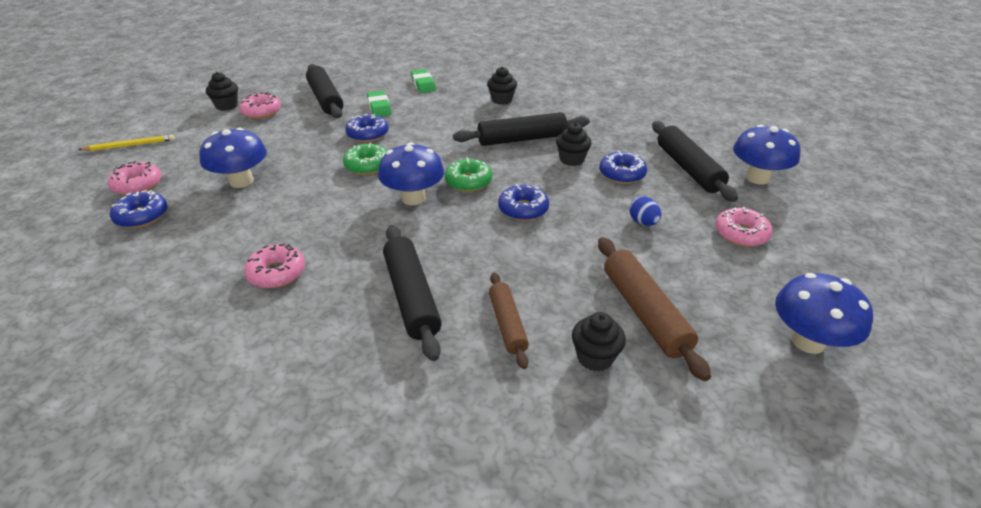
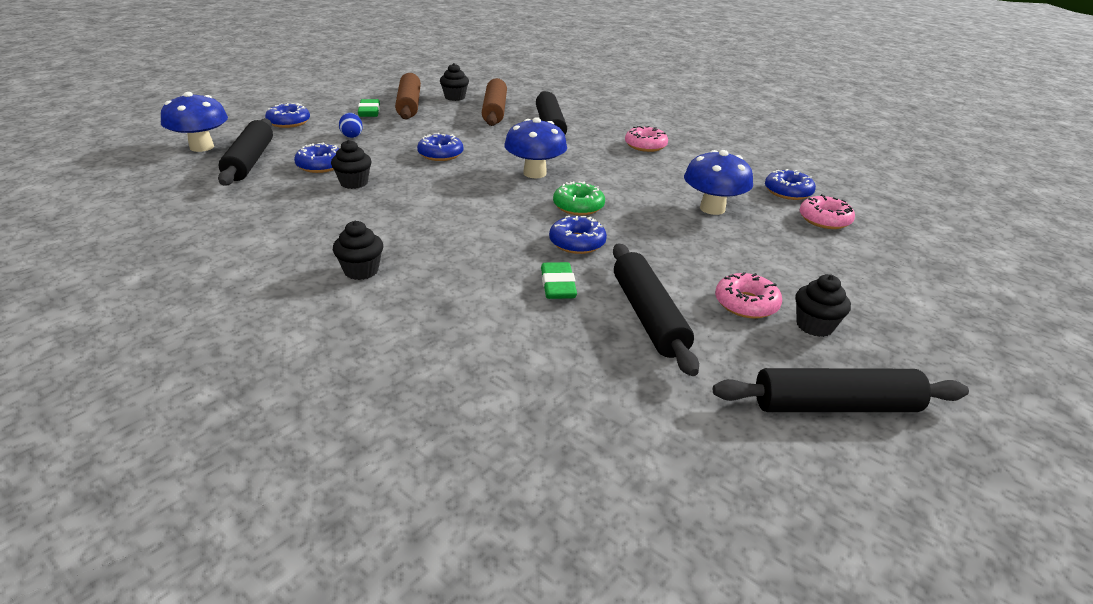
camera: 170 degrees left, 5 degrees down
(130, 145) = (893, 270): yellow pencil -> none
(423, 84) = (471, 327): green eraser -> green eraser (369, 112)
(468, 181) = (476, 179): green donut -> none
(507, 324) = (494, 111): brown rolling pin -> brown rolling pin, size x1.58
(522, 139) = (386, 210): black rolling pin -> black rolling pin (834, 406)
(741, 234) = (289, 122): pink donut -> blue donut
(808, 341) = (334, 88): blue mushroom -> none

